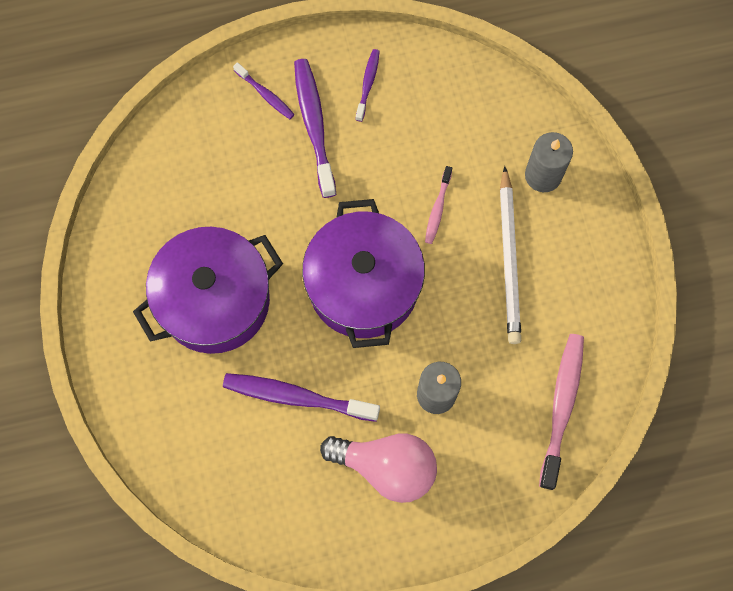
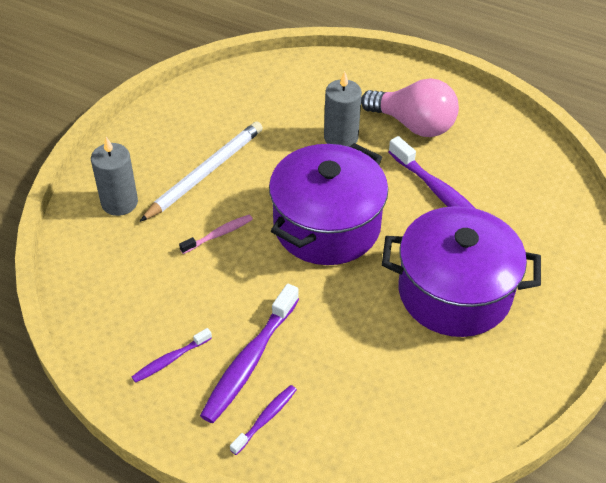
camera: 140 degrees left, 25 degrees down
(265, 94) = (265, 418): purple toothbrush -> purple toothbrush turned 45 degrees clockwise
(386, 467) = (413, 125): pink light bulb -> pink light bulb turned 150 degrees clockwise
(561, 407) = (266, 85): pink toothbrush -> none

